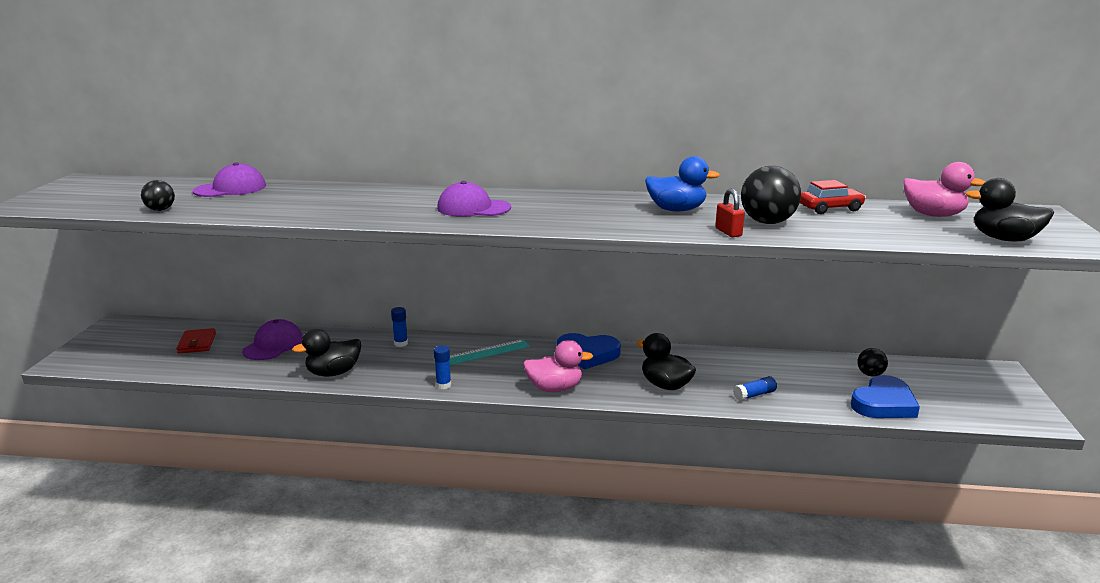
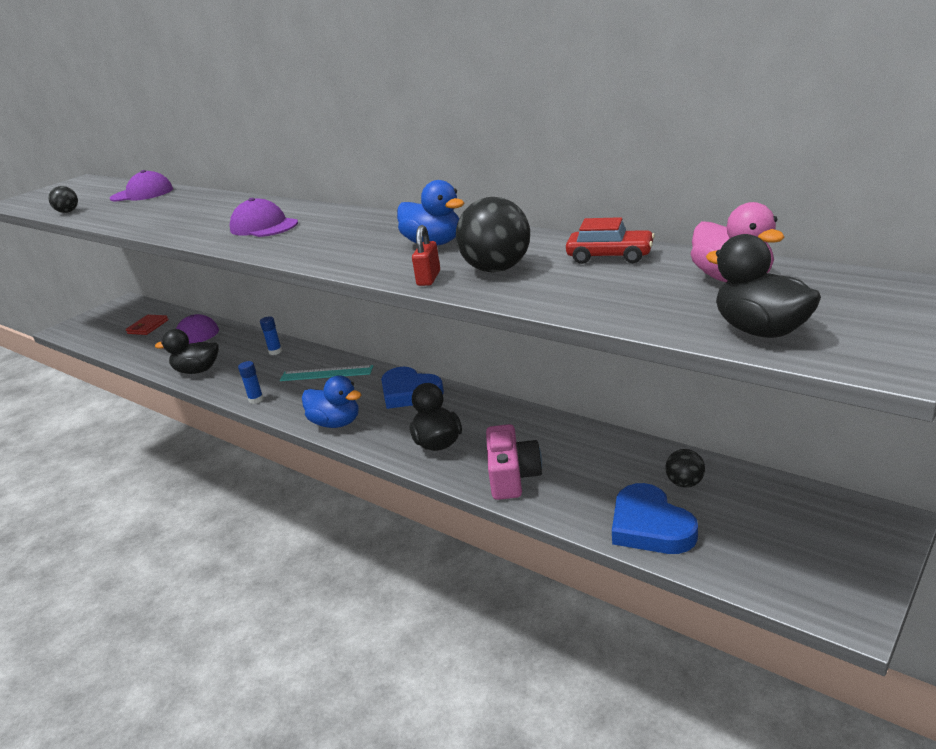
camera: 35 degrees right, 5 degrees up
(554, 388) = (336, 423): pink duck -> blue duck
(754, 395) = (512, 476): blue glue stick -> pink camera
(883, 403) = (650, 526): blue heart -> blue heart turned 75 degrees clockwise

